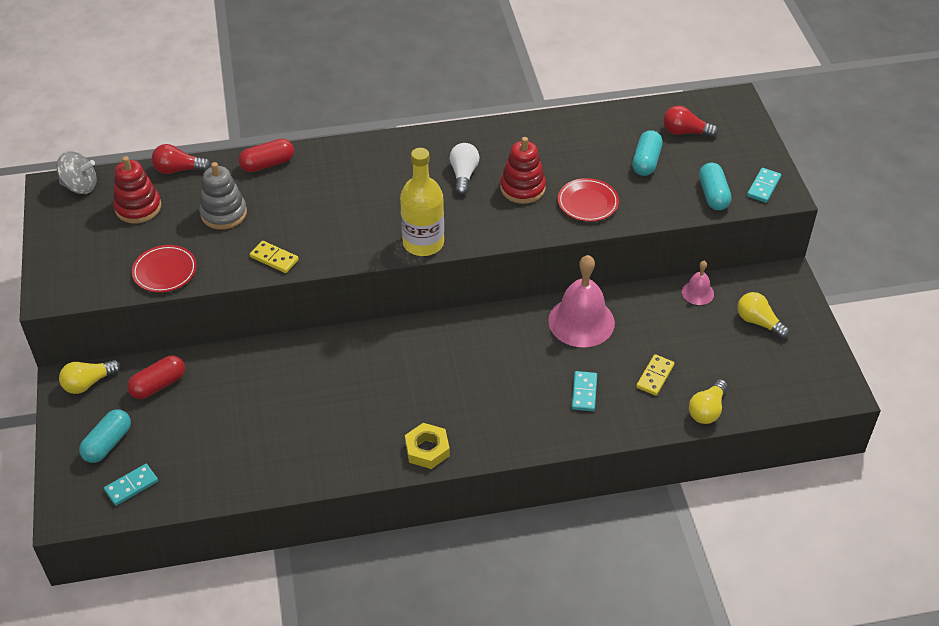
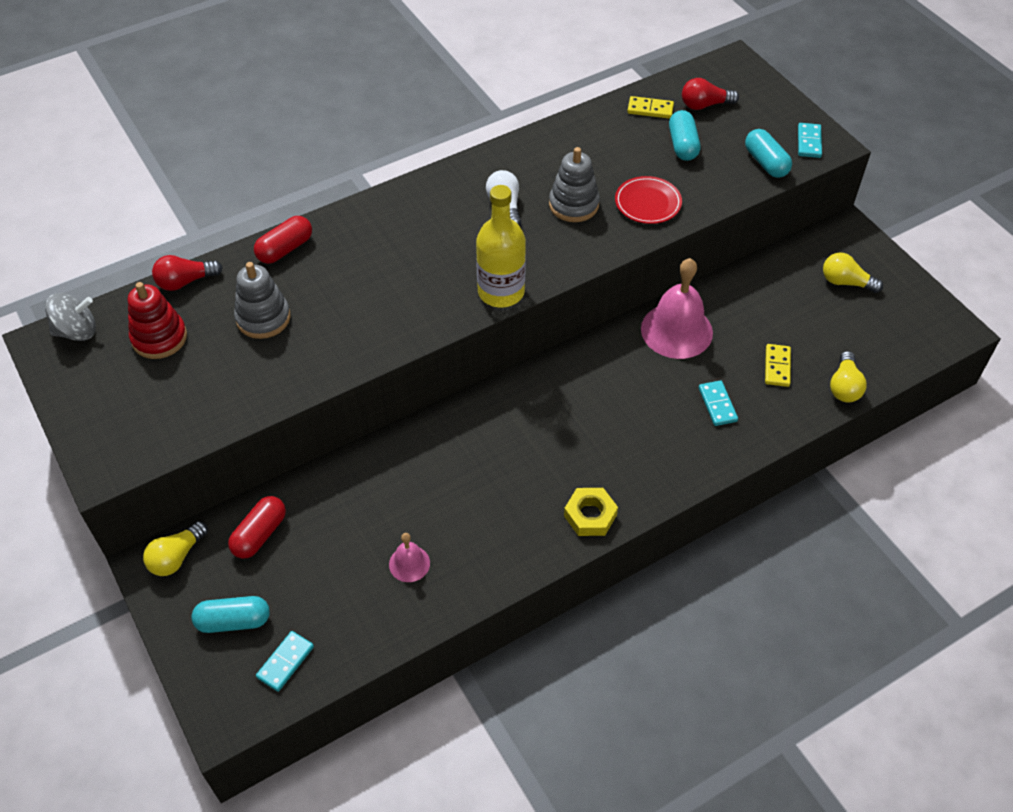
camera: 20 degrees left, 5 degrees up
(108, 443) = (233, 621): turquoise capsule -> turquoise capsule turned 75 degrees clockwise
(165, 271) = (228, 403): red plate -> none
(274, 258) = (346, 354): yellow domino -> yellow domino (650, 109)
(522, 188) = (573, 205): red stacking toy -> grey stacking toy
(697, 292) = (773, 268): pink bell -> pink bell (409, 563)

